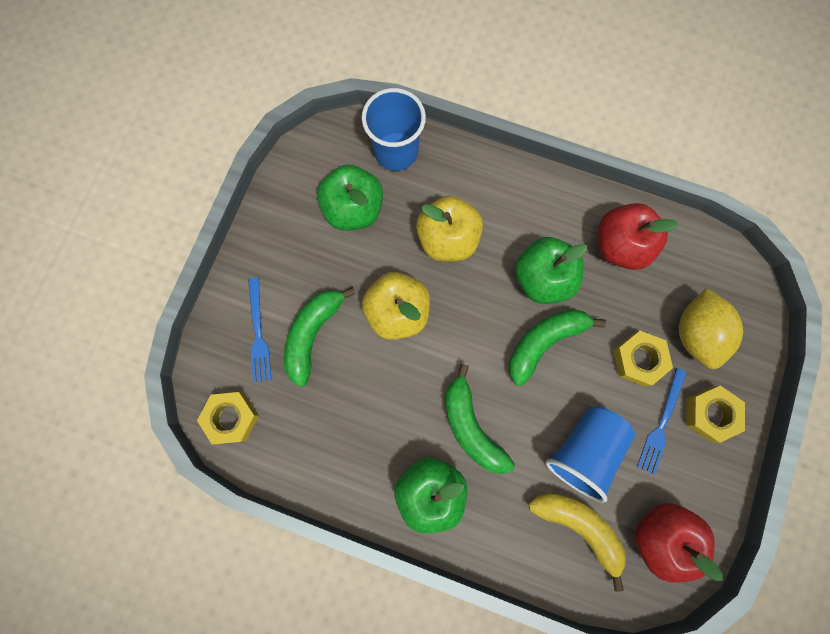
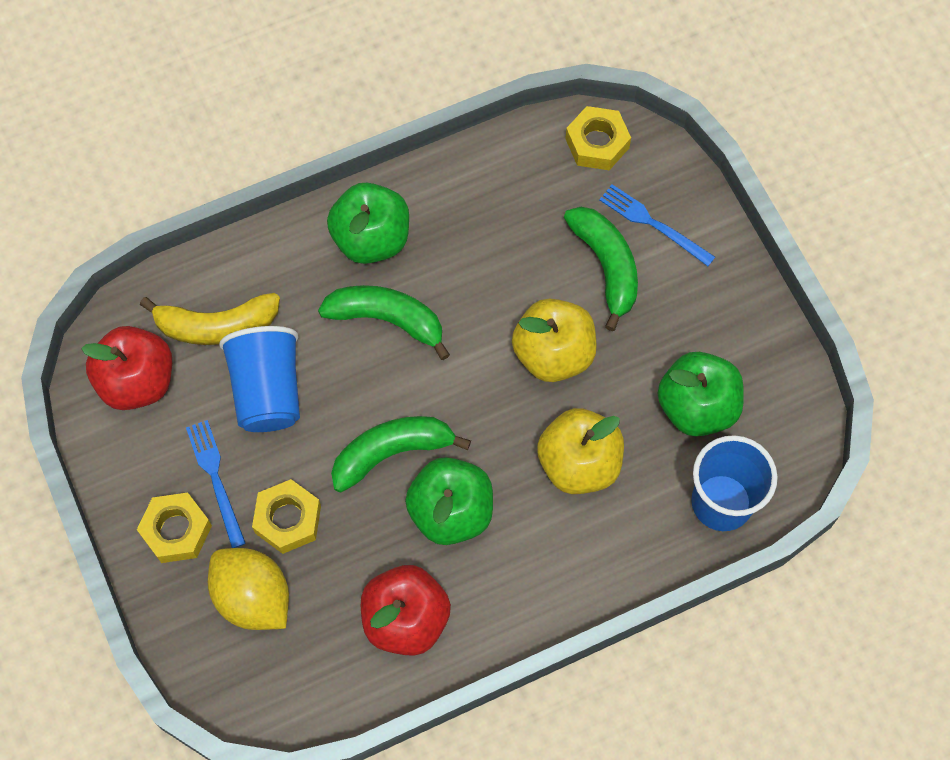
camera: 135 degrees right, 10 degrees down
(544, 342) = (392, 452): green banana -> green banana turned 120 degrees counterclockwise

